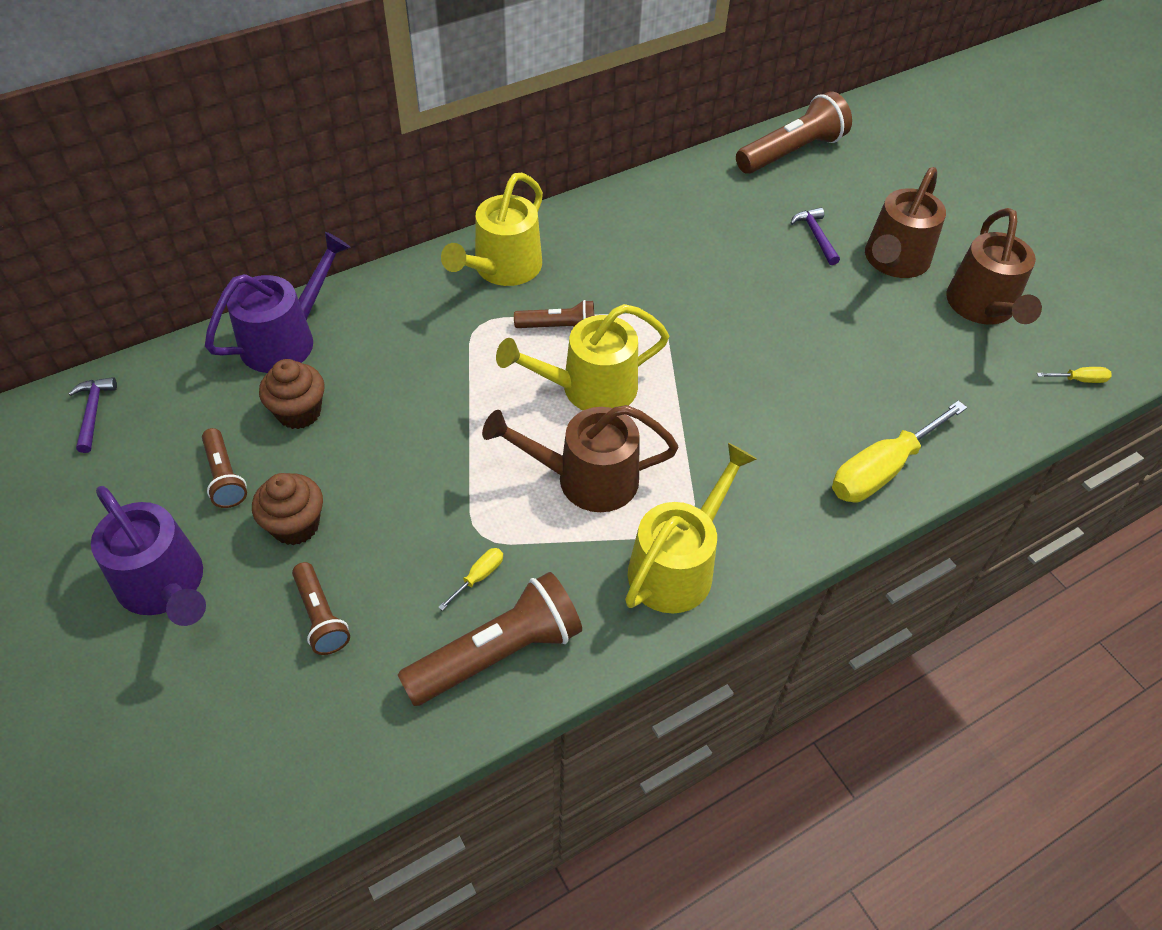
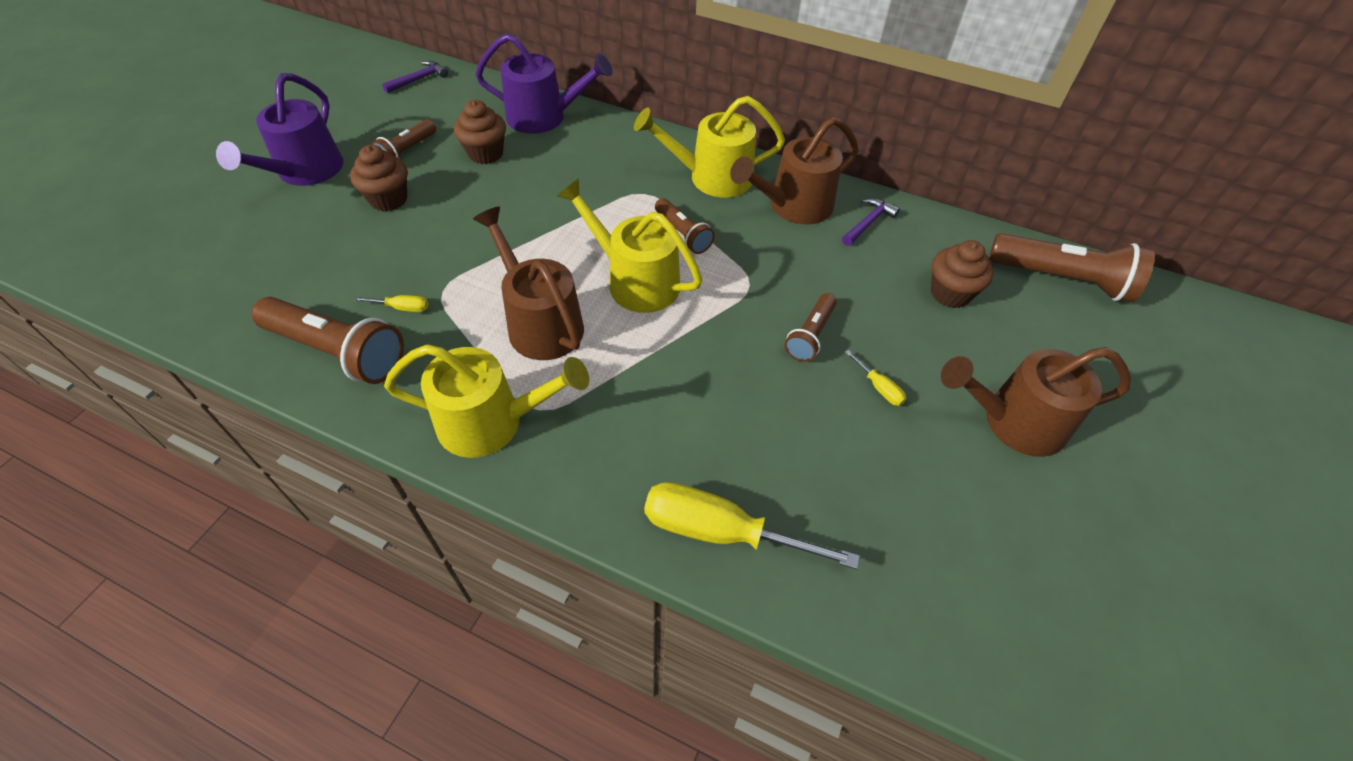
camera: 55 degrees right, 0 degrees up
(321, 616) = (320, 248): brown flashlight -> brown flashlight (810, 335)
(758, 215) = (950, 293): none -> brown cupcake
(816, 236) = (974, 345): purple hammer -> purple hammer (868, 223)
(983, 308) = (1038, 533): brown watering can -> brown watering can (793, 206)
(1079, 380) = (1035, 686): yellow screwdriver -> yellow screwdriver (879, 387)

